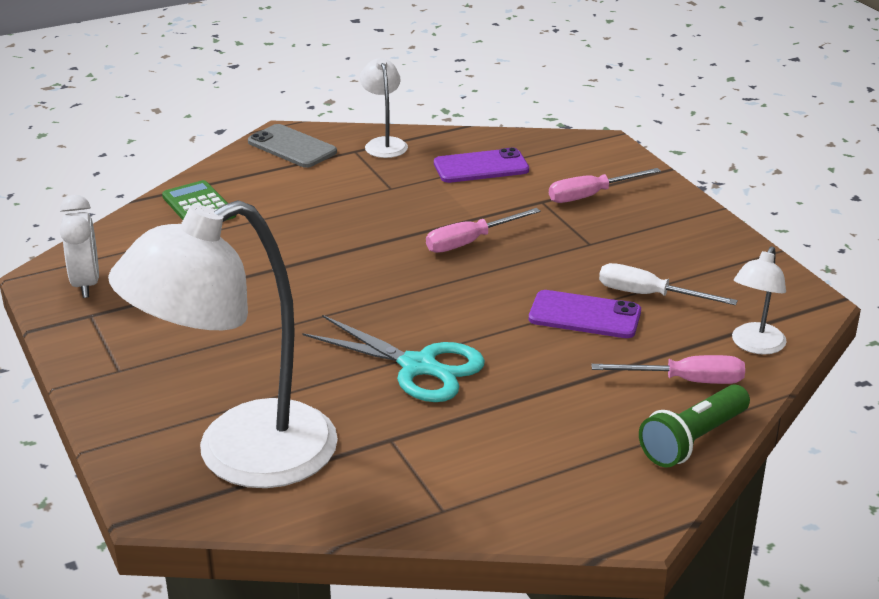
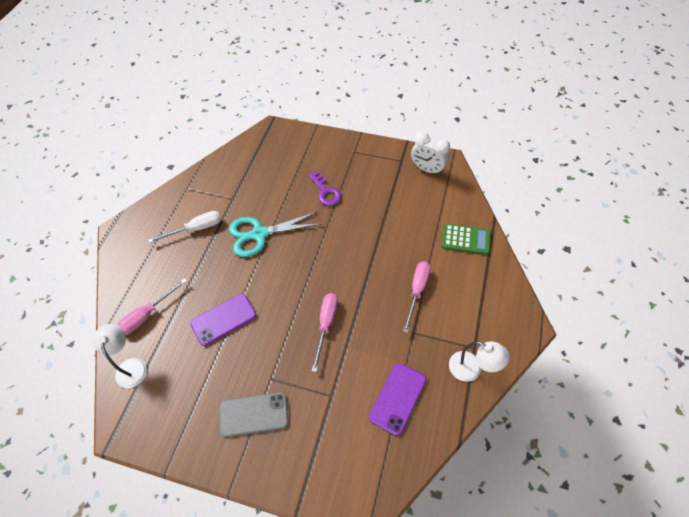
camera: 135 degrees right, 25 degrees up
(240, 456) = (270, 157): white lamp -> none
(251, 351) = (326, 192): none -> purple key
(292, 147) = (504, 319): grey phone -> grey phone (254, 414)
(591, 195) = (312, 428): pink screwdriver -> pink screwdriver (417, 291)
(649, 295) = (206, 361): white screwdriver -> white screwdriver (196, 229)
(693, 440) = (122, 284): green flashlight -> none

